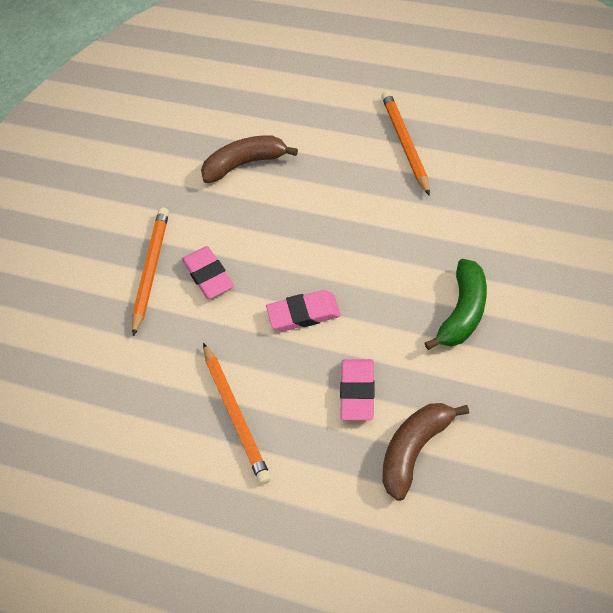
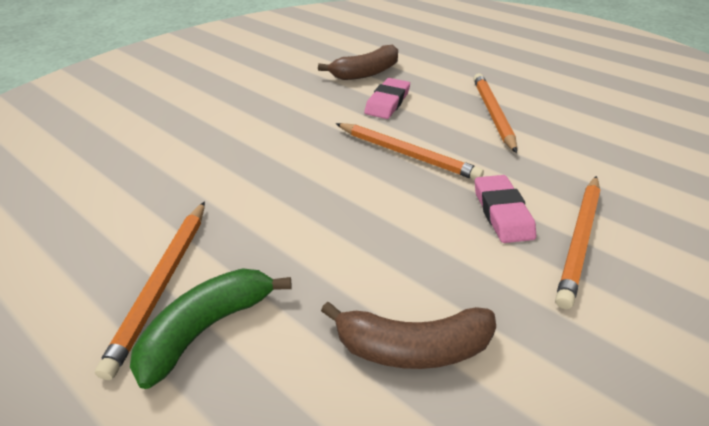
camera: 165 degrees left, 15 degrees down
(303, 314) = (407, 154): pink eraser -> orange pencil
(463, 312) = (268, 120): green banana -> green banana (207, 328)

